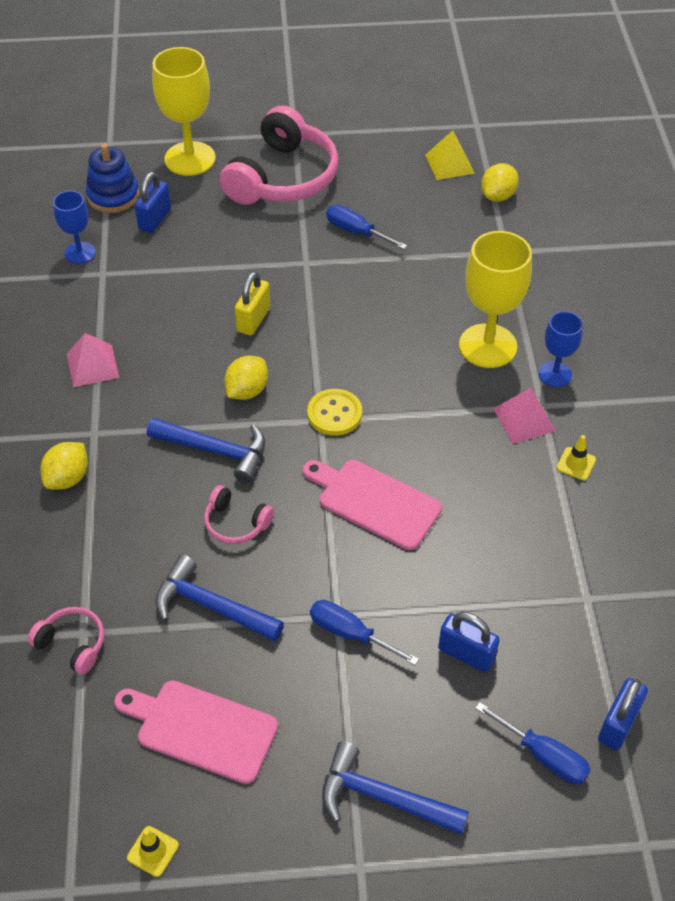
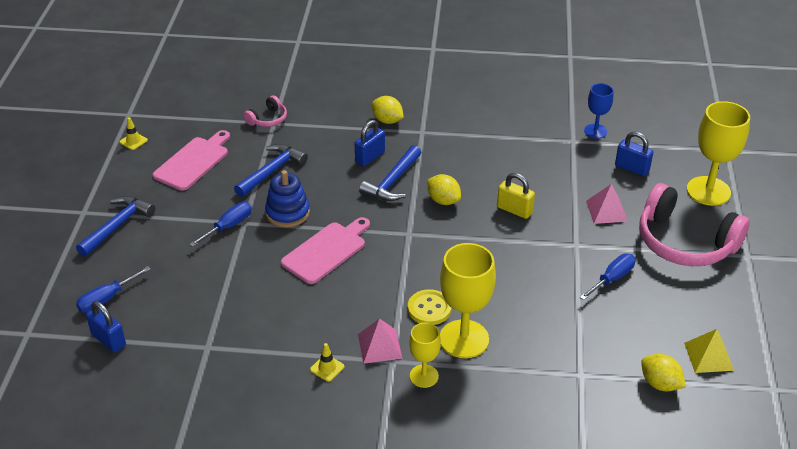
camera: 100 degrees right, 10 degrees down
(92, 365) = (481, 133): pink pyramid -> pink pyramid (606, 211)
(113, 196) = (660, 149): blue stacking toy -> blue stacking toy (287, 213)
(236, 523) = (330, 186): pink headphones -> none
(334, 414) = (411, 241): yellow button -> yellow button (429, 309)
(466, 654) = (191, 276): blue padlock -> blue padlock (370, 157)
(555, 374) = (424, 376): blue goblet -> yellow goblet

